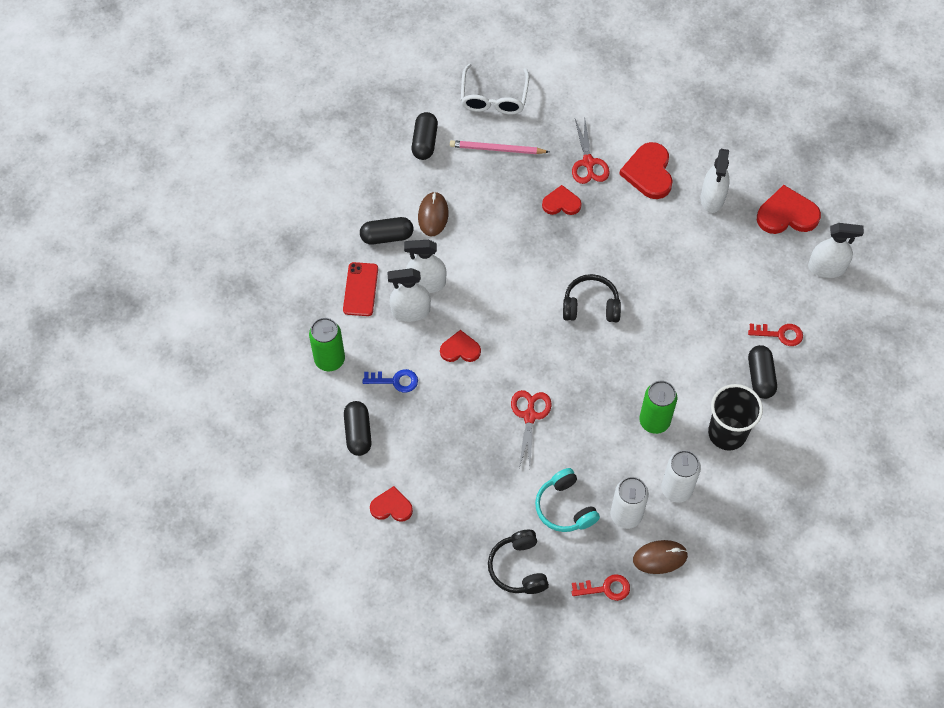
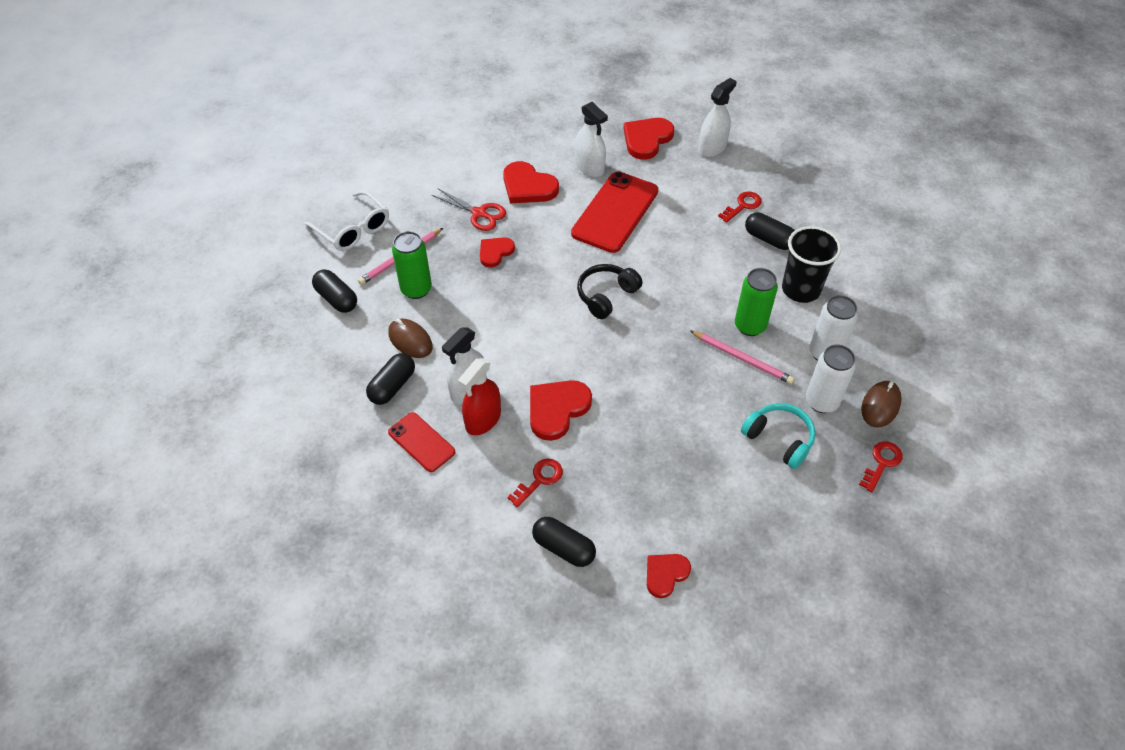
camera: 50 degrees left, 10 degrees down
(329, 360) = (466, 517): green can -> green can (416, 289)
(395, 381) = (539, 480): blue key -> red key
(410, 311) = (483, 419): white spray bottle -> red spray bottle
(460, 349) = (557, 409): red heart -> red heart, size x1.60
(518, 568) = (811, 514): black headphones -> none
(530, 416) = (669, 404): red scissors -> none
(565, 507) = (779, 439): turquoise headphones -> turquoise headphones turned 150 degrees counterclockwise
(617, 436) = (742, 359): none -> pink pencil
(681, 251) = (615, 212): none -> red phone

